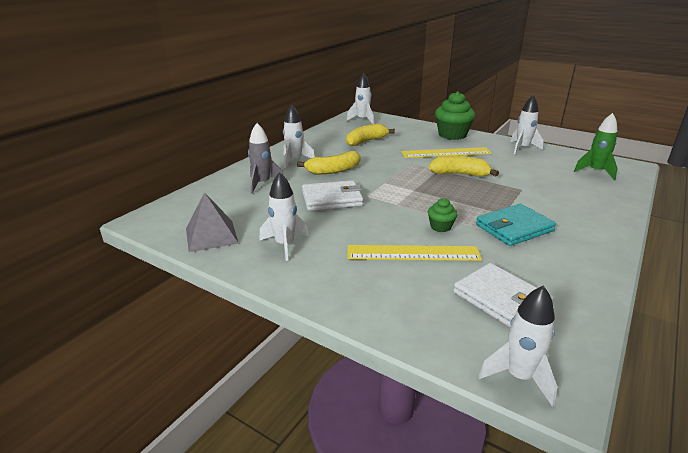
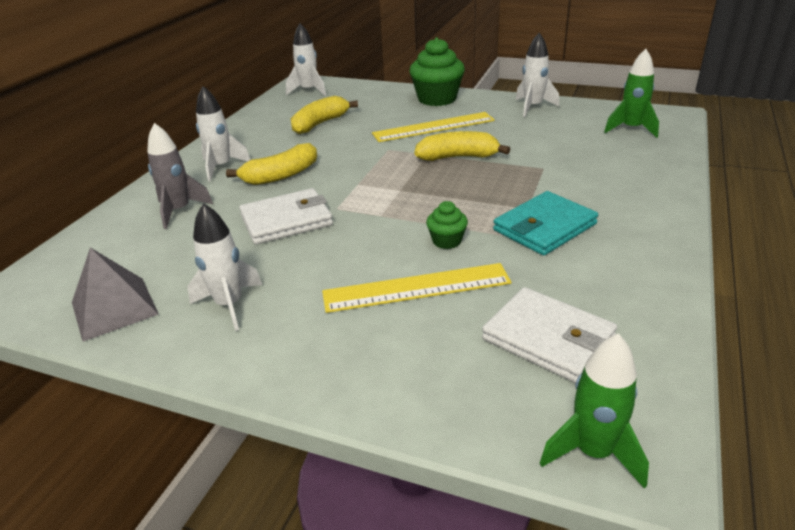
camera: 10 degrees left, 5 degrees up
(519, 377) = (593, 452): white rocket -> green rocket

